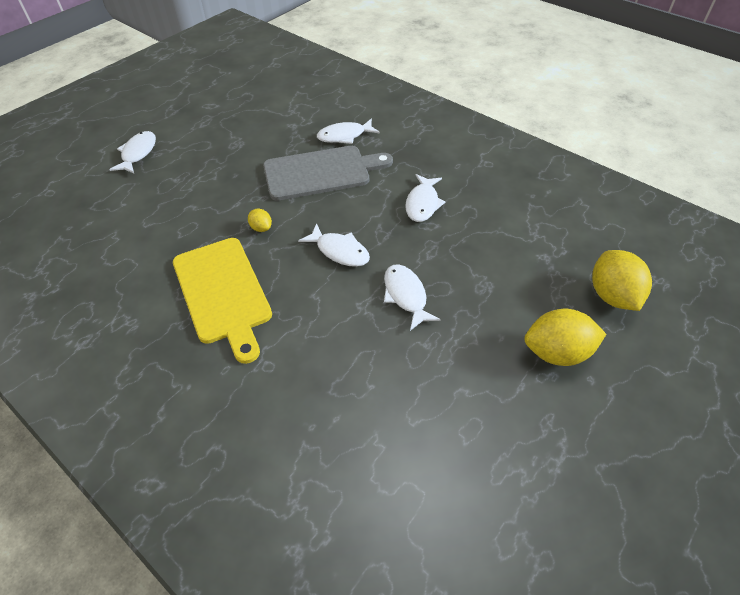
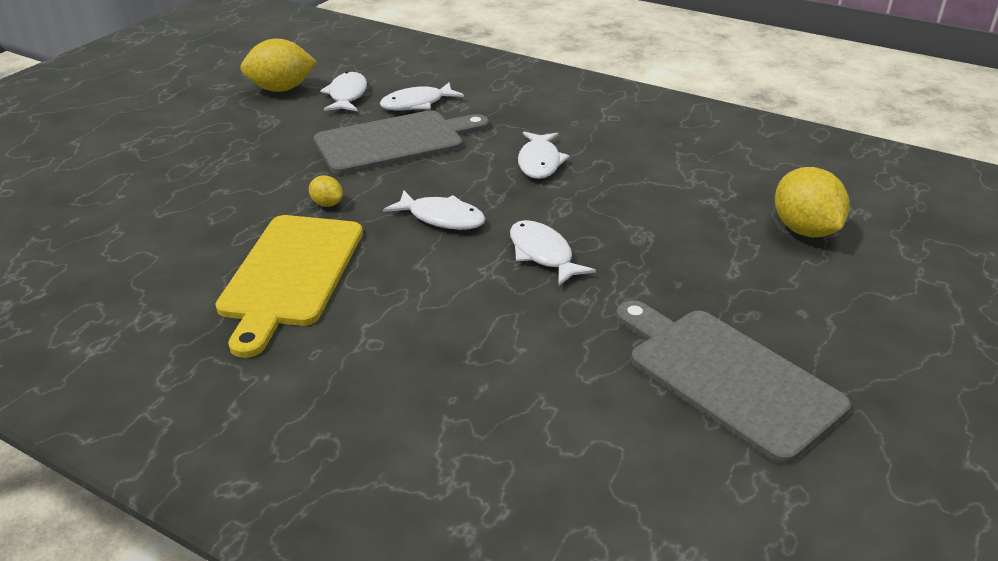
camera: 10 degrees left, 15 degrees down
(138, 153) = (129, 141): white fish -> white fish (347, 95)
(223, 293) = (290, 274): yellow cutting board -> yellow cutting board turned 45 degrees clockwise
(518, 436) = (727, 377): none -> grey cutting board
(556, 352) = (752, 290): yellow lemon -> yellow lemon (281, 89)

